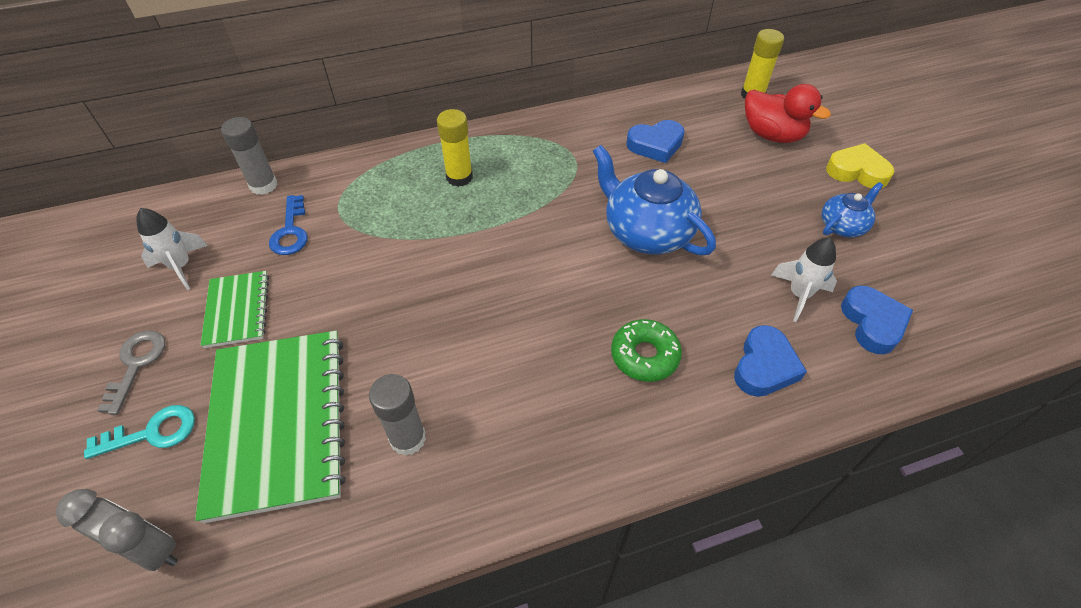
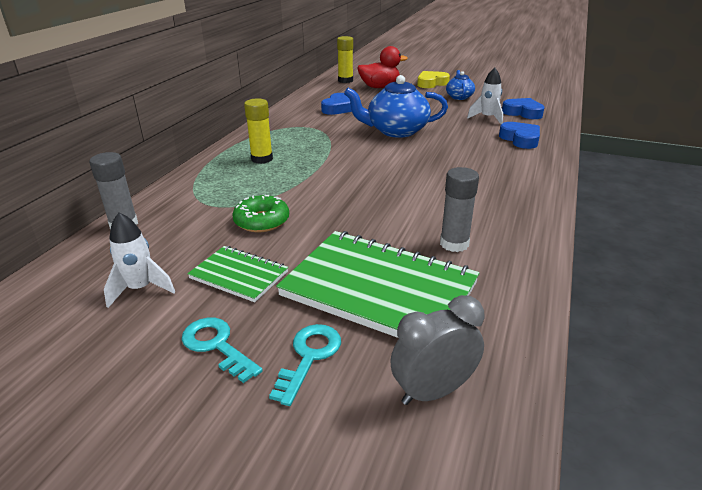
camera: 50 degrees left, 20 degrees down
(136, 364) = (216, 345): grey key -> turquoise key
(291, 231) = (197, 228): blue key -> none
(644, 356) = (479, 160): green donut -> green donut (262, 221)

